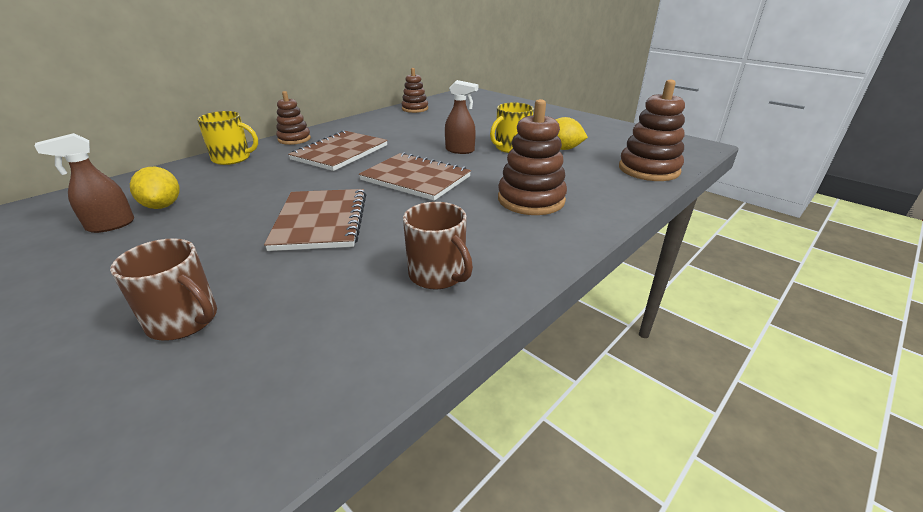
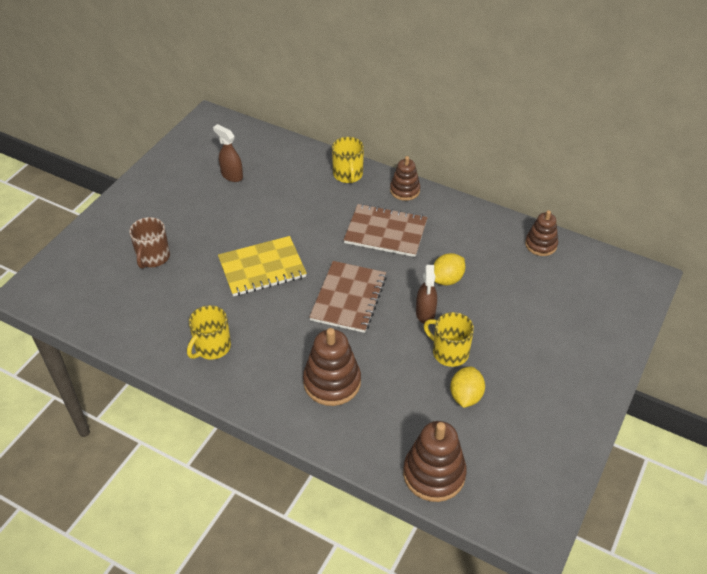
camera: 75 degrees right, 15 degrees up
(162, 206) = (261, 182): yellow lemon -> yellow lemon (447, 279)
(321, 221) = (262, 268): brown notebook -> yellow notebook
(438, 275) = (212, 347): brown mug -> yellow mug

